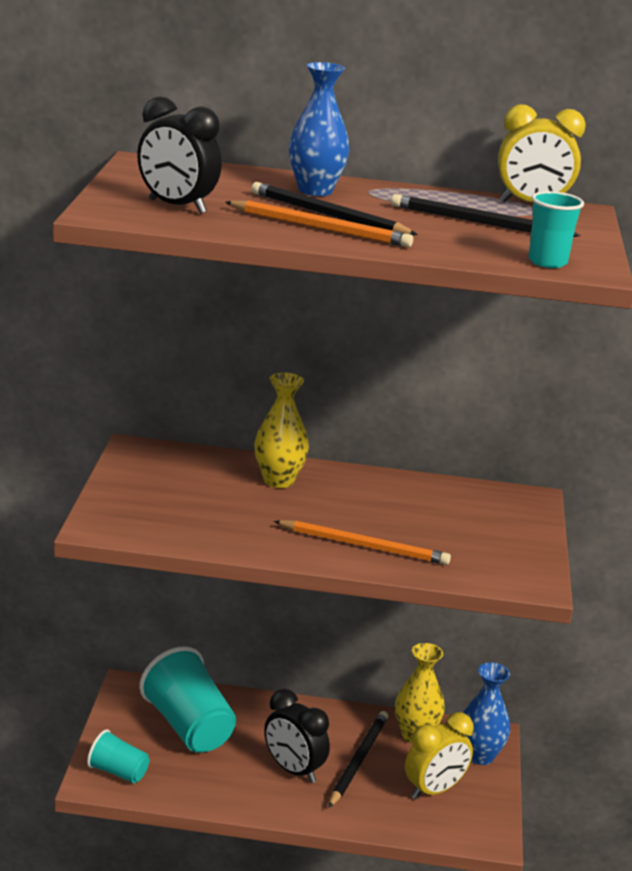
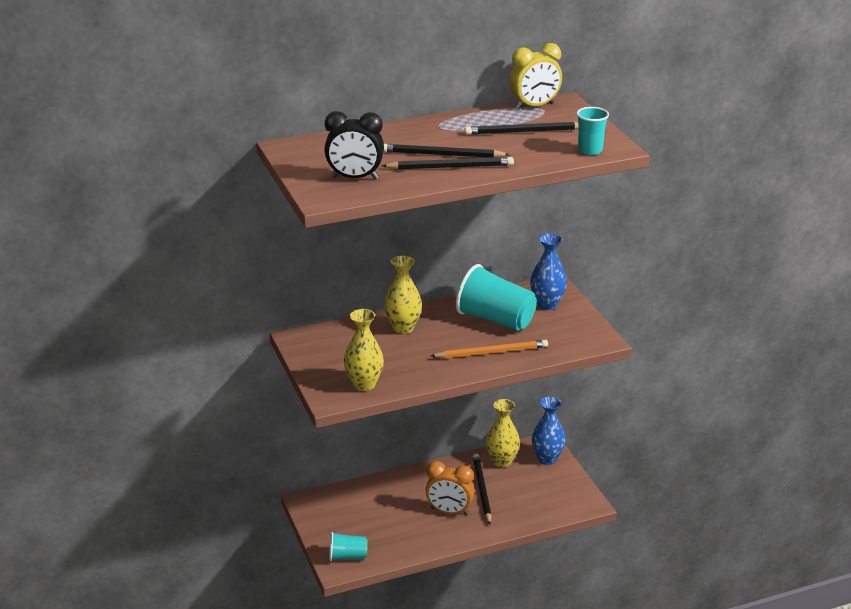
camera: 25 degrees left, 5 degrees up
(157, 525) = (364, 384): none -> yellow vase
(189, 726) = (365, 511): turquoise cup -> turquoise cup (495, 319)
(293, 770) = (449, 511): black clock -> orange clock
(315, 191) = (411, 137): blue vase -> blue vase (547, 304)
(320, 228) = (451, 167): orange pencil -> black pencil
(434, 790) = (538, 490): yellow clock -> none

